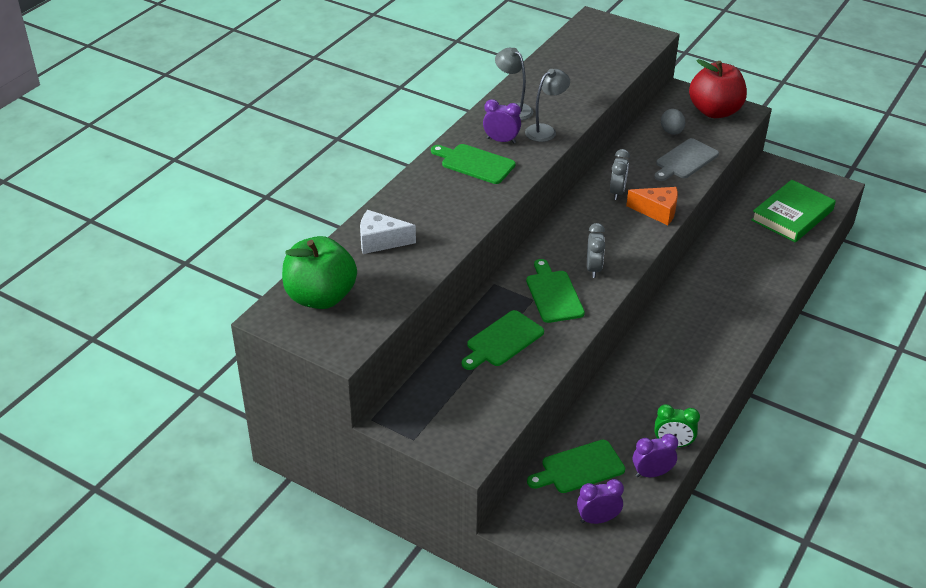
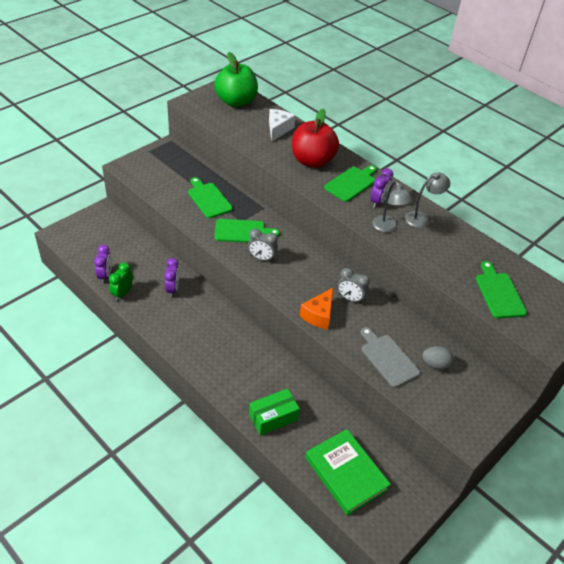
camera: 100 degrees right, 5 degrees up
(579, 468) = (127, 246): green cutting board -> green cutting board (499, 293)
(597, 519) = (87, 243): purple clock -> purple clock (172, 289)
(714, 111) = (469, 412): red apple -> red apple (312, 161)
(766, 271) = (273, 417): none -> green box

